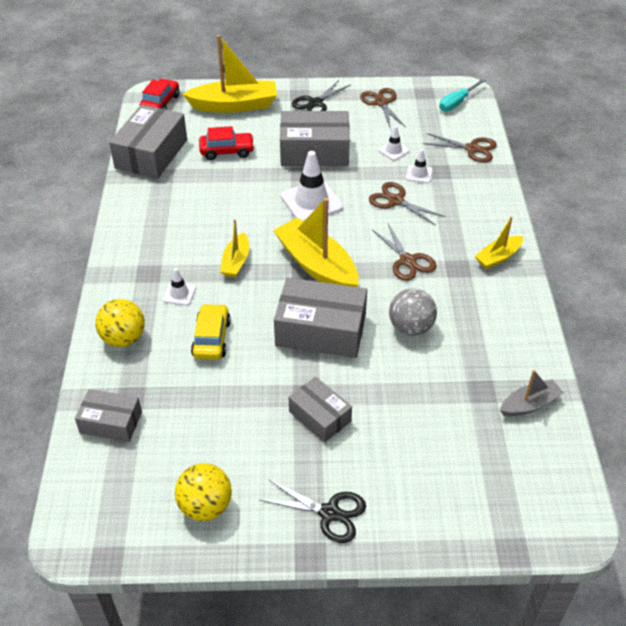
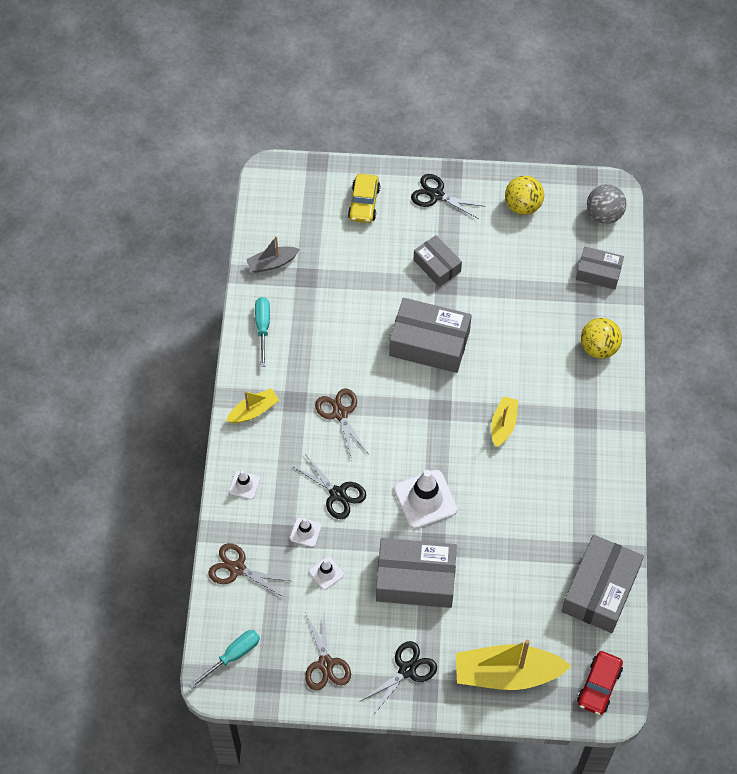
camera: 175 degrees left, 15 degrees up
(179, 294) = (554, 392): white traffic cone -> white traffic cone (244, 485)
(211, 338) = (523, 342): yellow car -> yellow car (364, 203)
(227, 151) = (515, 587): red car -> none
(317, 265) = (427, 414): yellow boat -> none
(396, 201) = (337, 494): brown scissors -> black scissors
(410, 328) = (351, 340): grey ball -> grey ball (604, 214)
(516, 333) = (263, 327): none -> turquoise screwdriver

